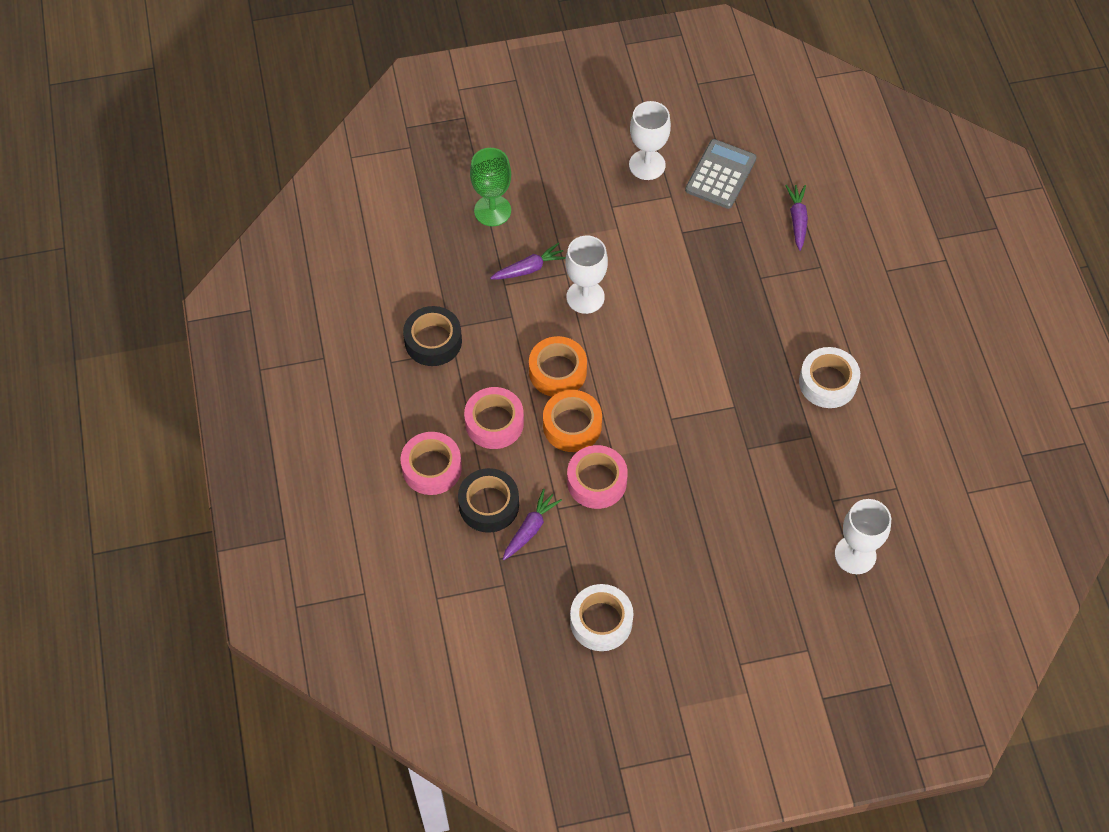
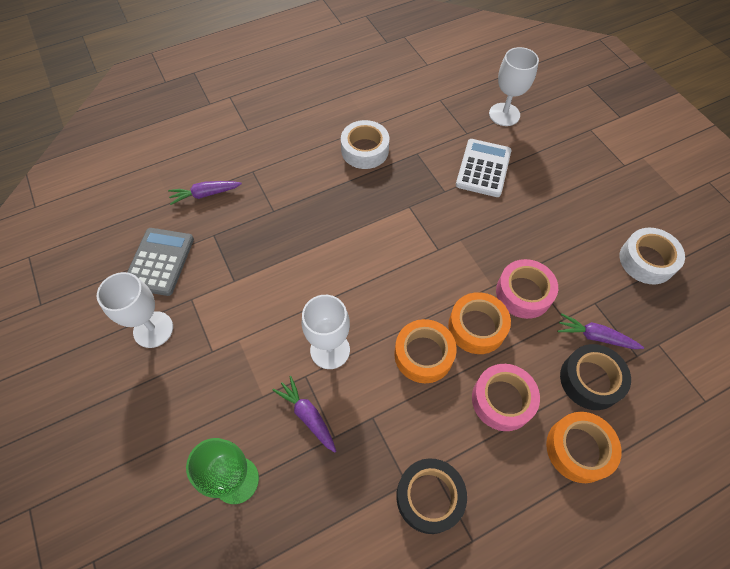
camera: 105 degrees left, 0 degrees up
(432, 468) = (578, 449): pink tape -> orange tape
(720, 174) = (160, 262): grey calculator -> grey calculator turned 90 degrees clockwise
(771, 500) = (483, 168): none -> white calculator

